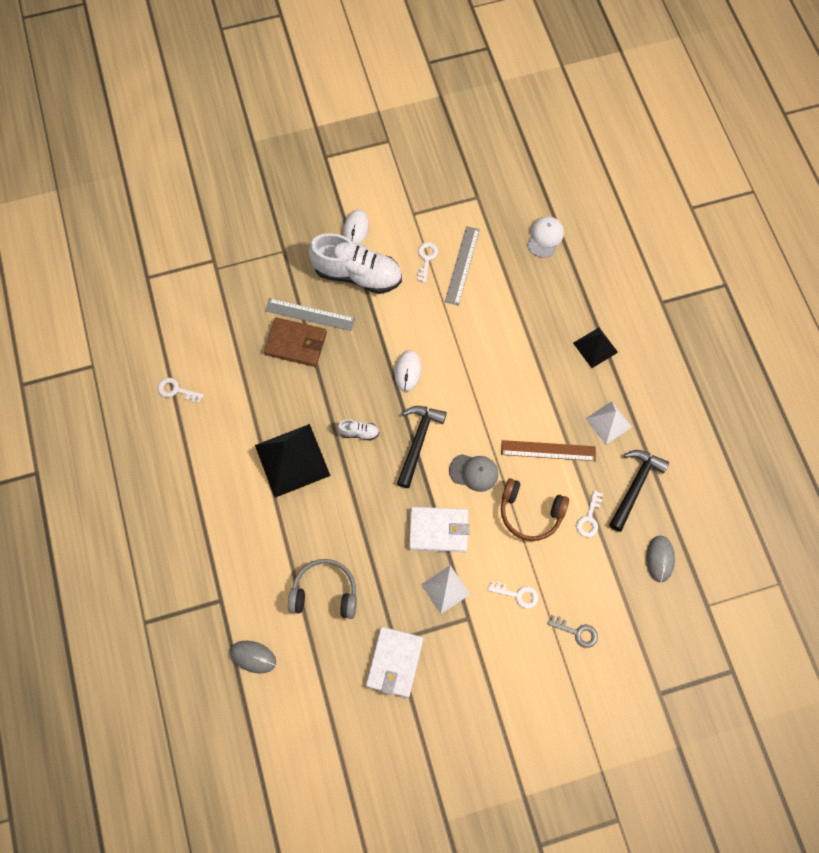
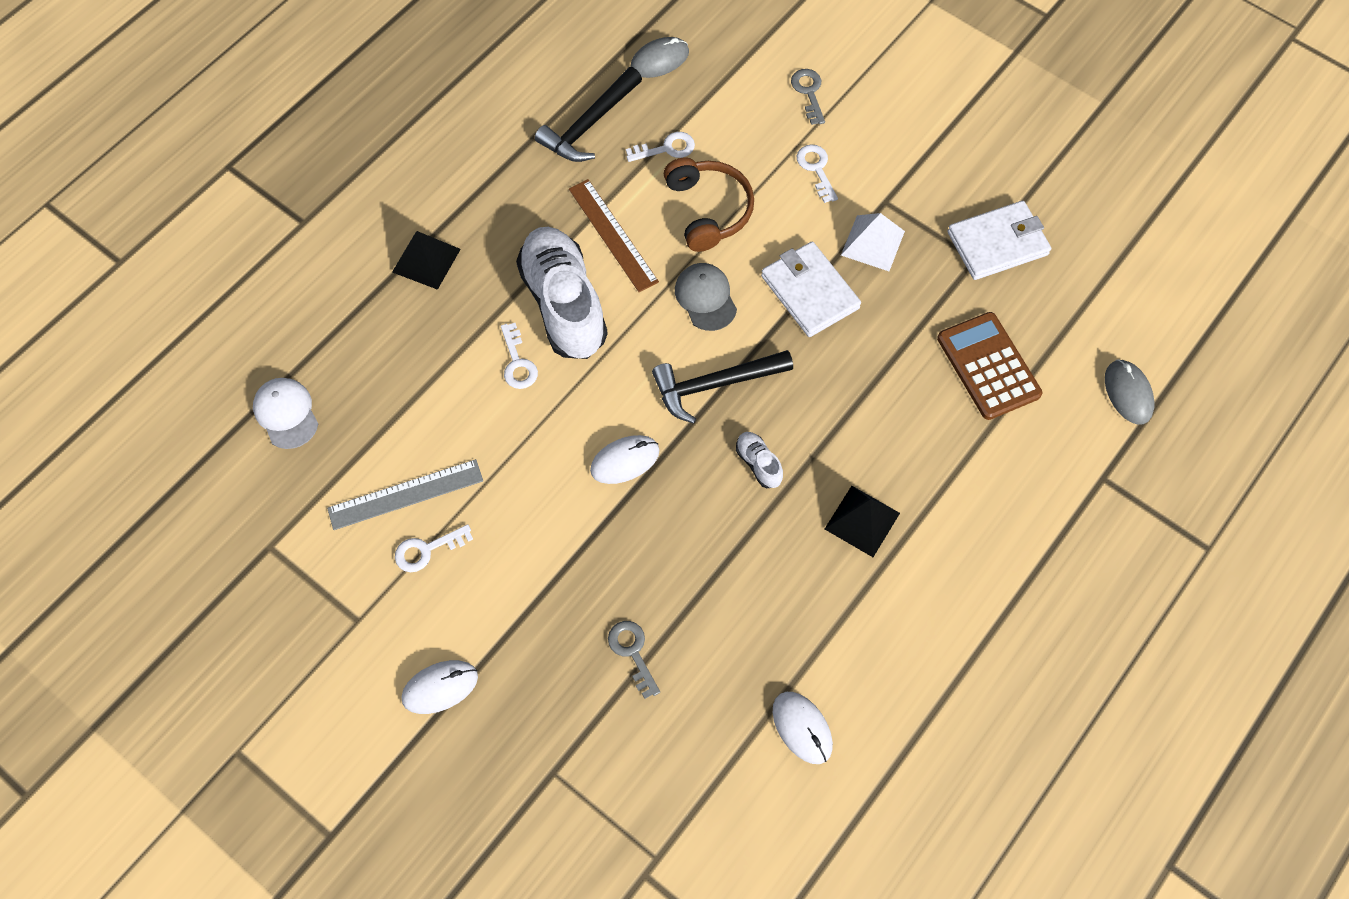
camera: 125 degrees left, 5 degrees down
(176, 390) = (892, 757): white key -> white key (518, 362)
(219, 362) = (802, 728): none -> white mouse
(292, 460) = (862, 521): black pyramid -> black pyramid, size x0.57
(296, 343) = (692, 638): brown wallet -> none
(310, 314) = (632, 652): grey ruler -> grey key
(325, 592) = (988, 366): grey headphones -> brown calculator
(357, 274) = (519, 630): white shoe -> white shoe (564, 304)
(545, 237) = (286, 413): white cap -> white cap turned 75 degrees clockwise
(608, 422) = (525, 192): white pyramid -> none
(635, 486) = (589, 124): black hammer -> black hammer turned 45 degrees counterclockwise

